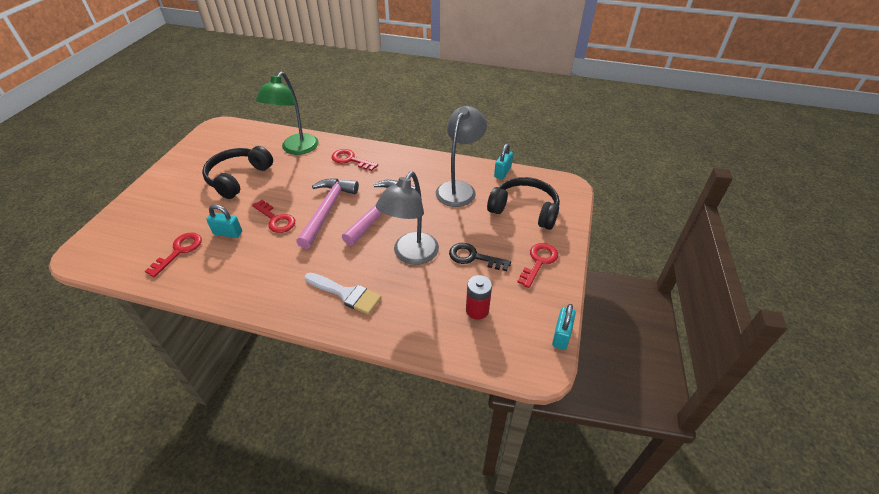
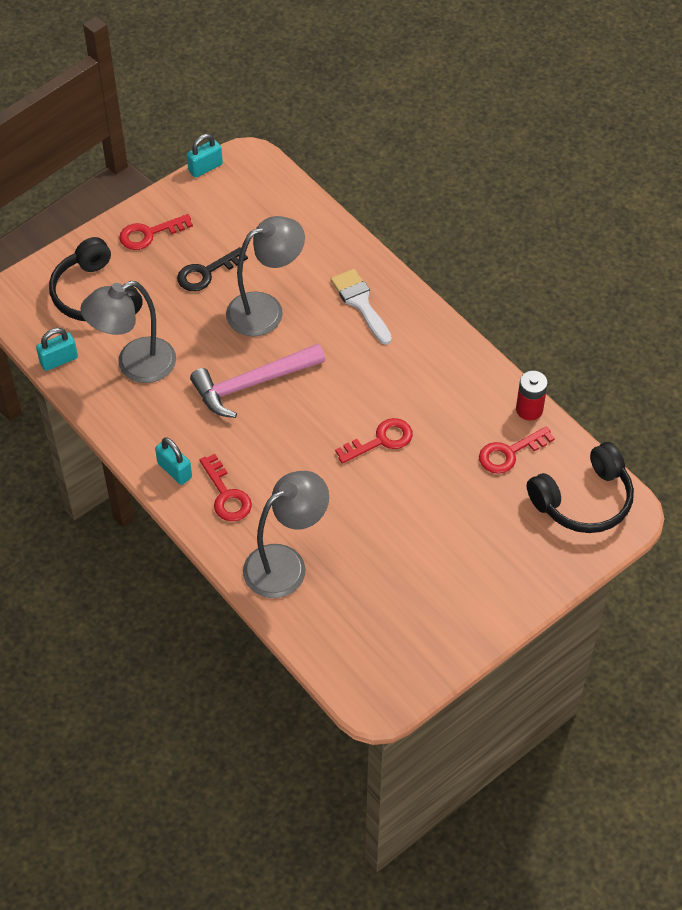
camera: 145 degrees left, 10 degrees up
(228, 233) = (445, 450): turquoise padlock -> turquoise padlock (175, 470)
(238, 178) = (394, 545): black headphones -> black headphones (583, 500)
(276, 219) = (381, 440): red key -> red key turned 75 degrees clockwise
(296, 149) = (286, 564): green lamp -> grey lamp
(327, 210) = (313, 421): pink hammer -> none
(473, 257) = (206, 273): black key -> black key turned 90 degrees clockwise
(477, 310) = (254, 223): red battery -> red battery (529, 409)

